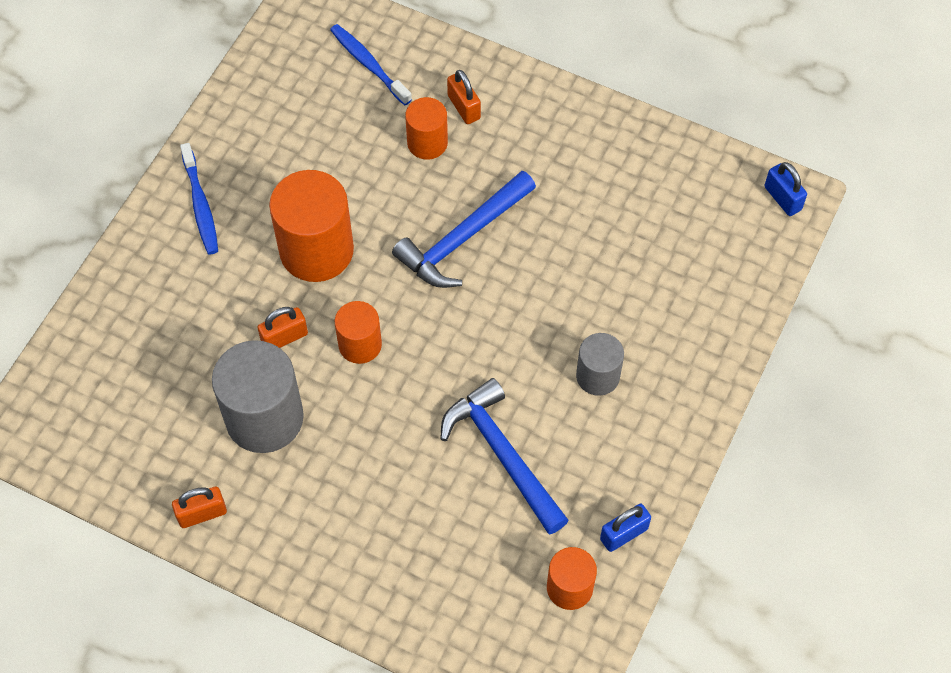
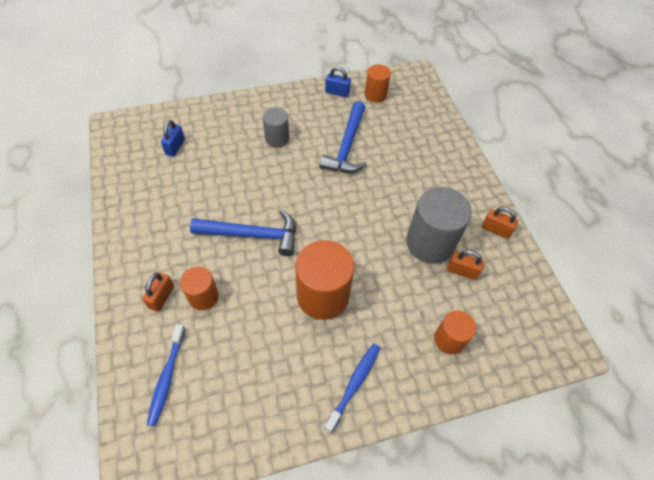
camera: 135 degrees left, 5 degrees down
(284, 337) = (384, 268): orange padlock -> orange padlock (462, 271)
(360, 344) = (353, 234): orange cylinder -> orange cylinder (449, 339)
(782, 198) = (117, 130): blue padlock -> blue padlock (175, 147)

